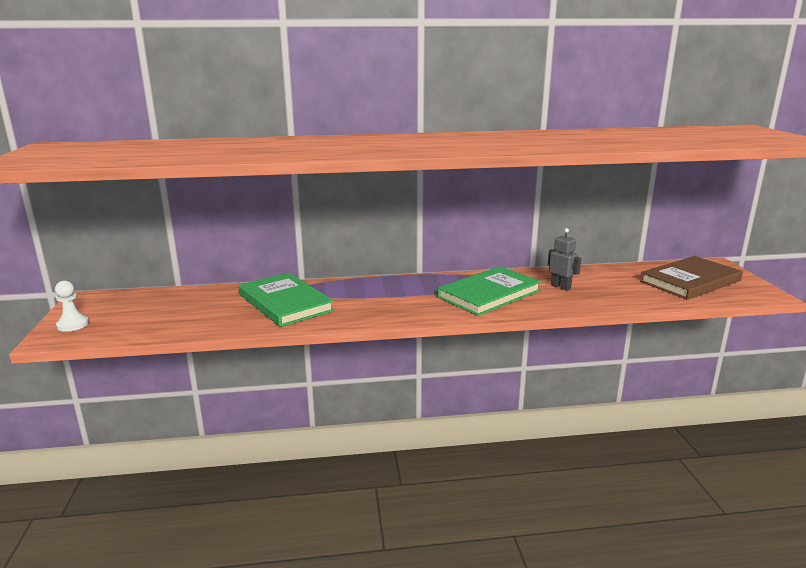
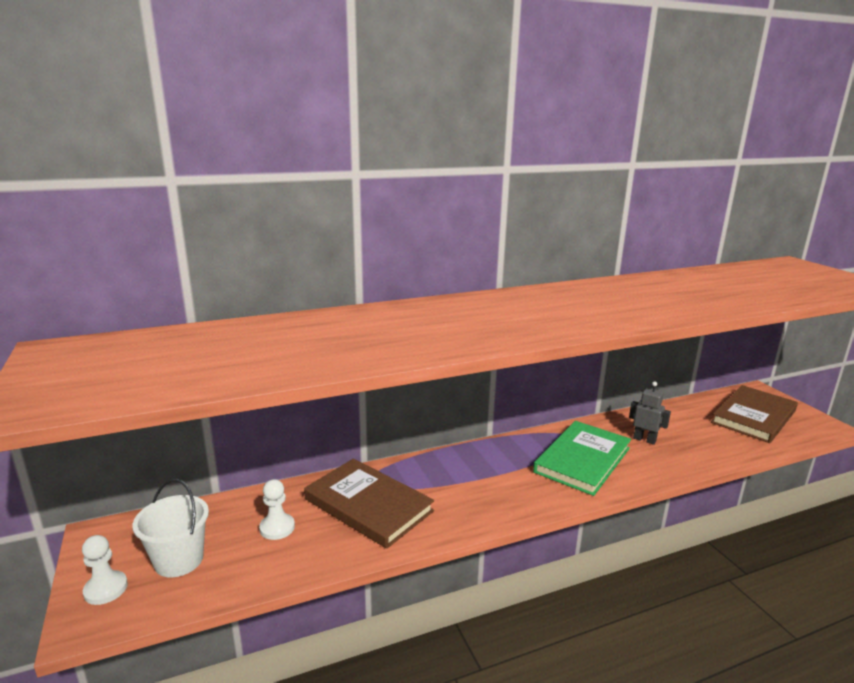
camera: 15 degrees left, 0 degrees up
(129, 316) = (179, 560): none -> white bucket
(208, 308) = (277, 528): none -> white pawn
(285, 303) = (368, 505): green book -> brown book

